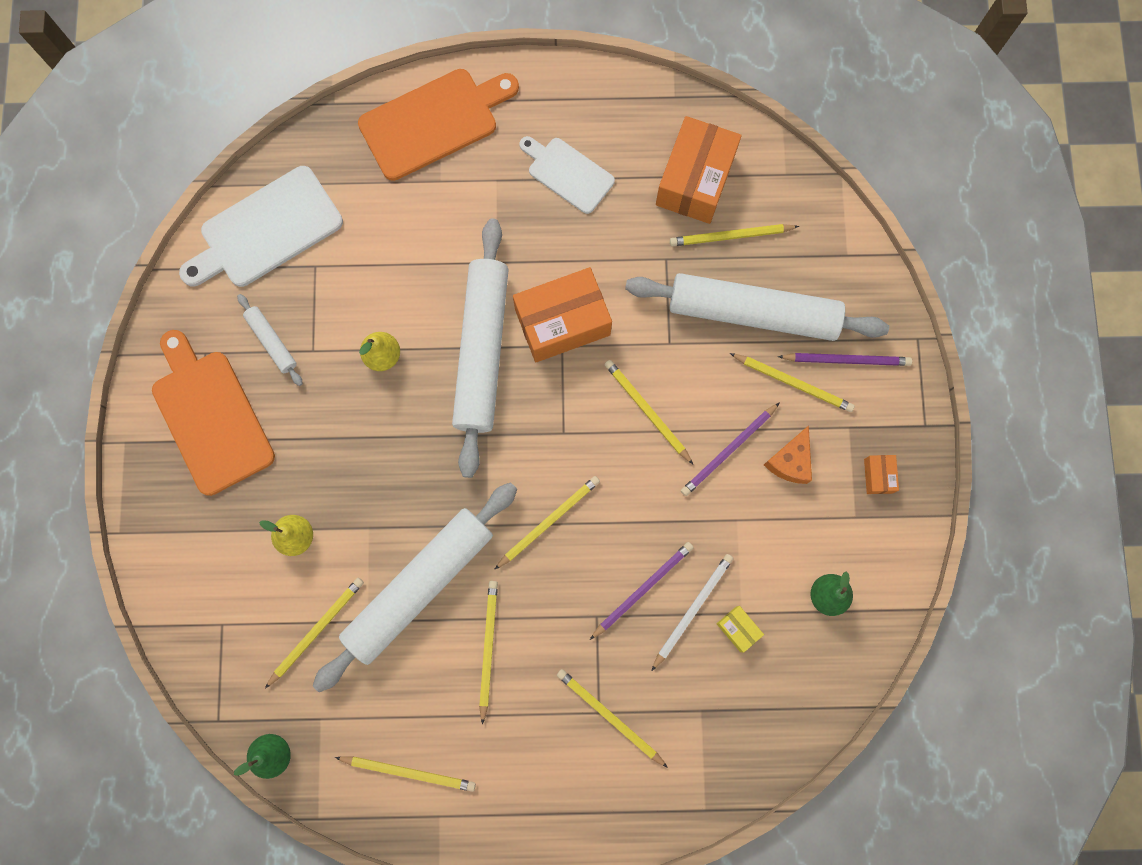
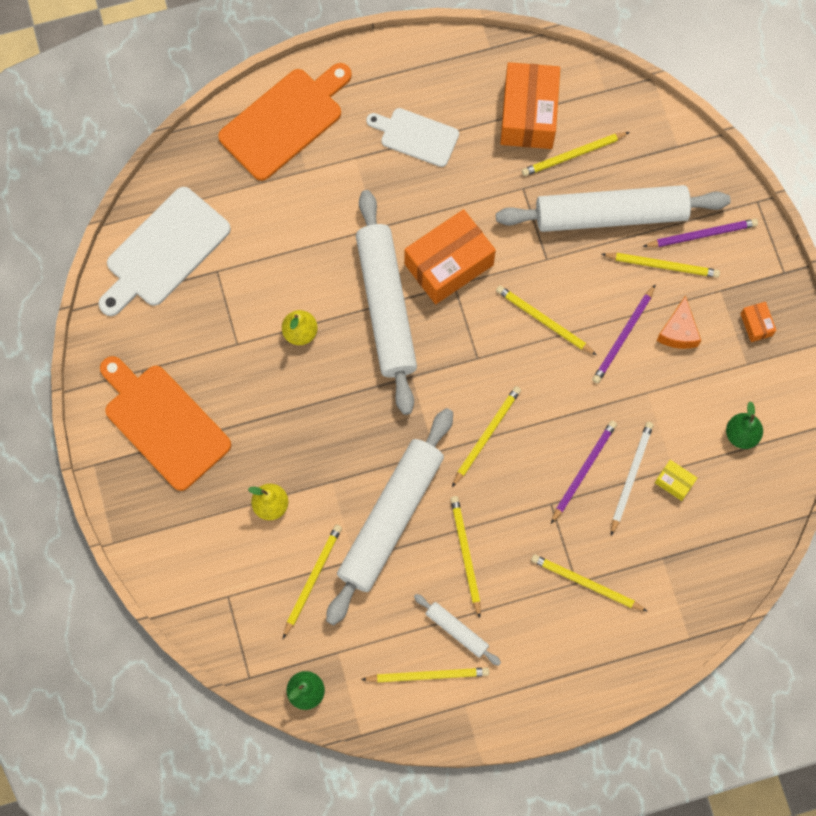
camera: 15 degrees left, 5 degrees down
(271, 342) = (198, 345): white rolling pin -> white rolling pin (456, 631)

